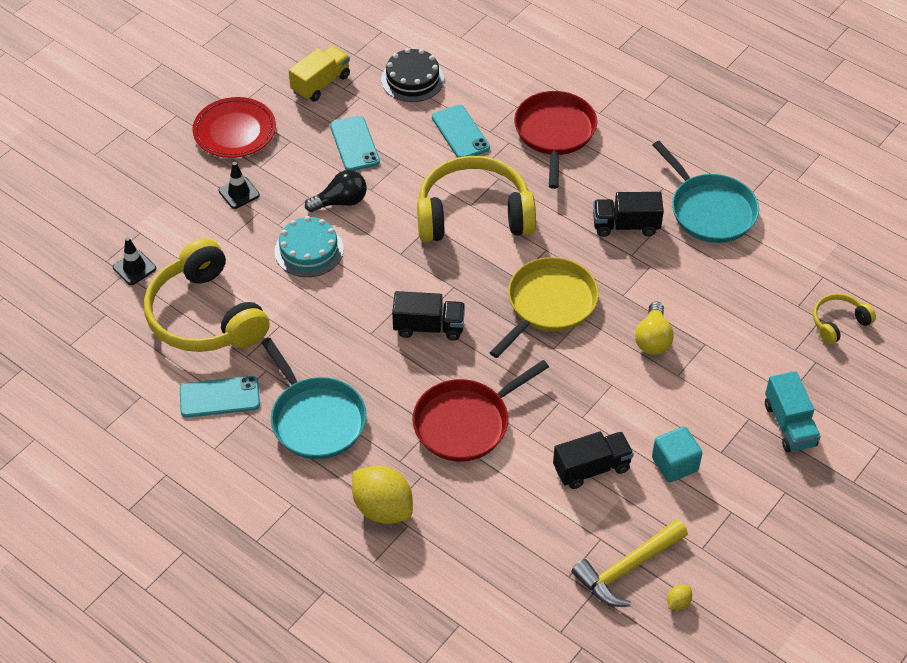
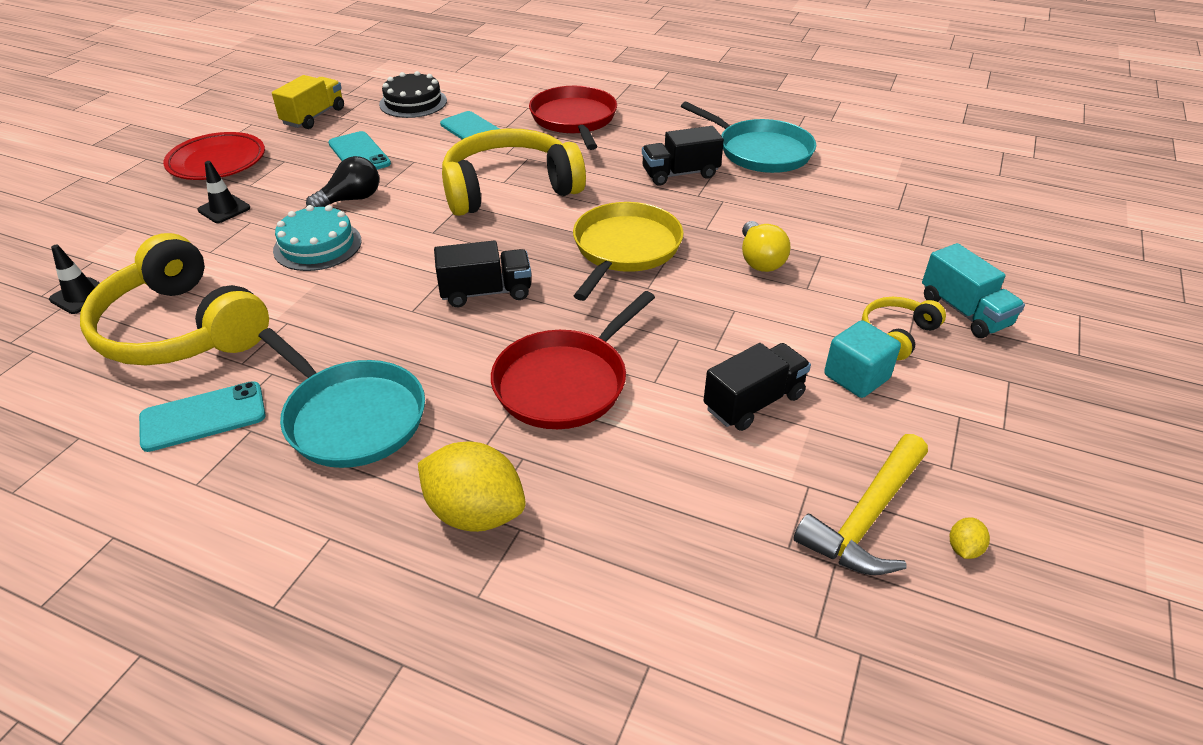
camera: 15 degrees left, 10 degrees down
(838, 323) = (949, 215): yellow headphones -> yellow headphones (897, 334)

